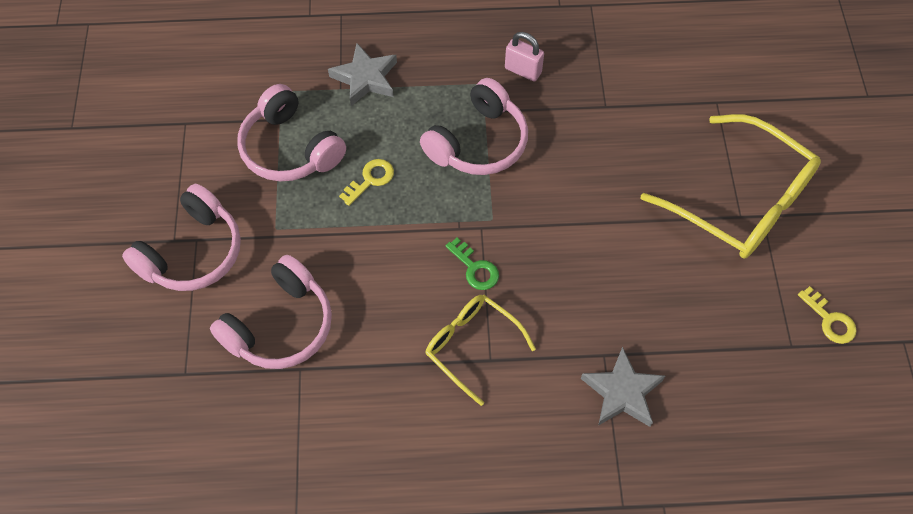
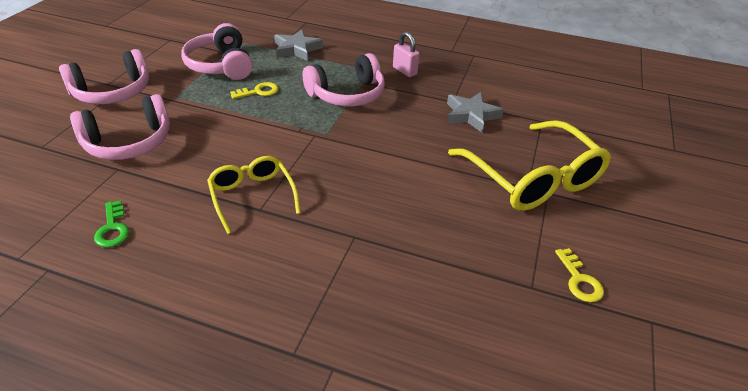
camera: 20 degrees right, 20 degrees down
(475, 268) = (292, 154): green key -> green key (113, 228)
(622, 392) = (352, 266): grey star -> grey star (471, 115)

